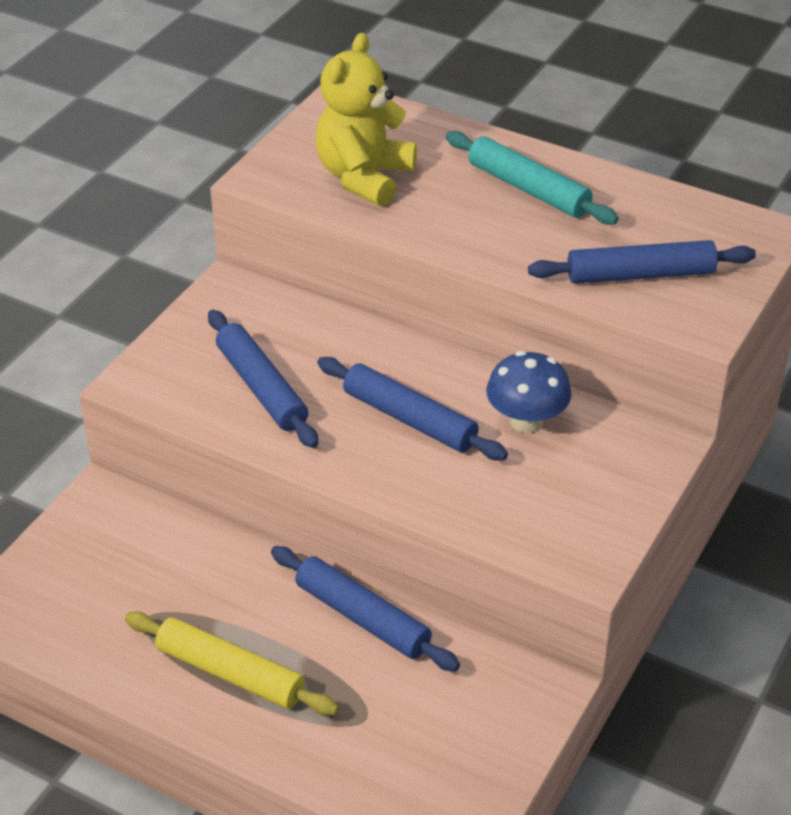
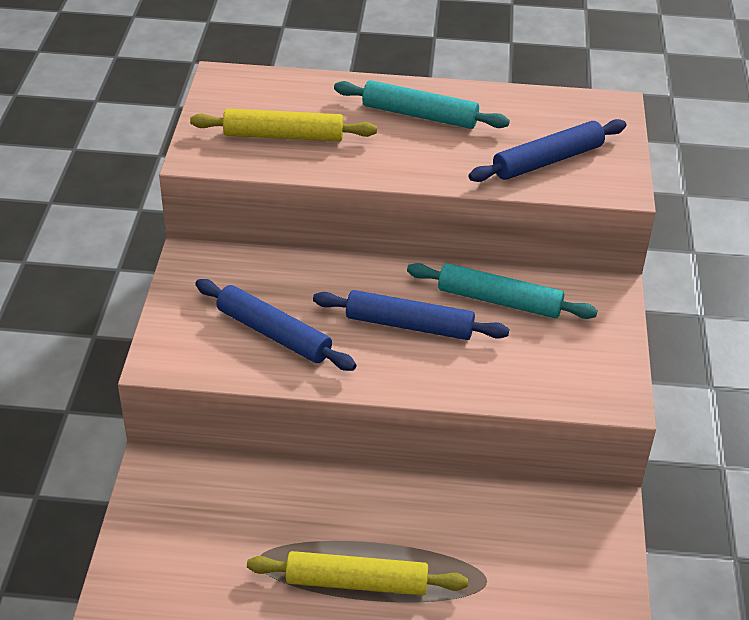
camera: 25 degrees left, 0 degrees up
(362, 618) = (434, 500): blue rolling pin -> none
(364, 177) = (284, 136): yellow teddy bear -> yellow rolling pin
(526, 421) = (499, 300): blue mushroom -> turquoise rolling pin

